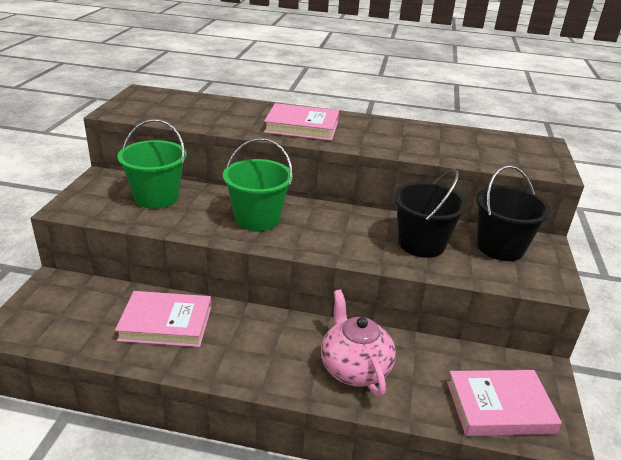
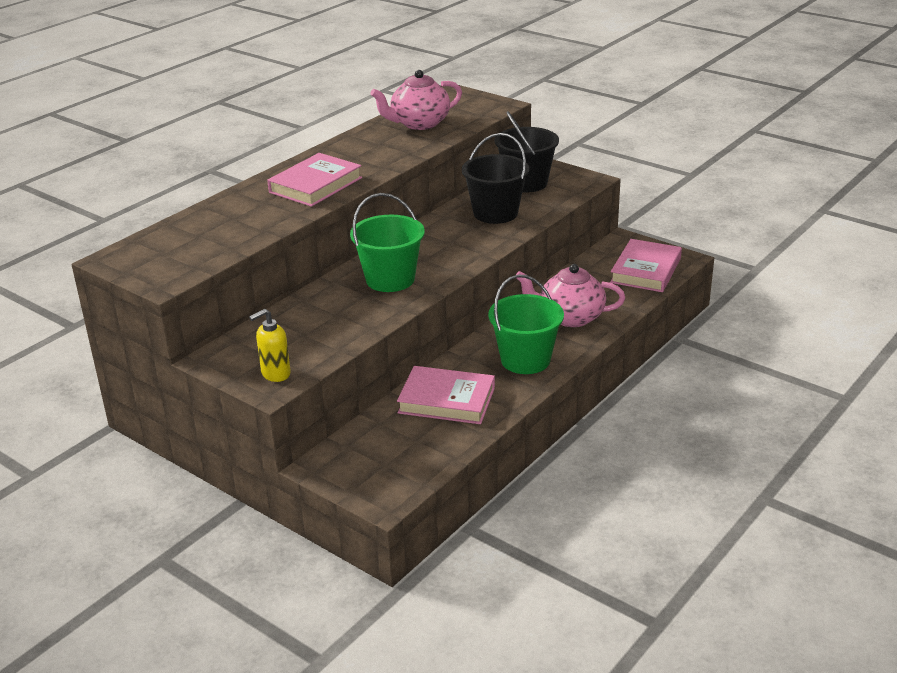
camera: 60 degrees left, 0 degrees up
(87, 205) = (275, 374): none -> yellow soap dispenser
(156, 197) = (296, 329): green bucket -> green bucket (525, 360)
(166, 323) = (446, 400): pink book -> pink book turned 75 degrees clockwise
(461, 142) = (419, 123): none -> pink teapot

